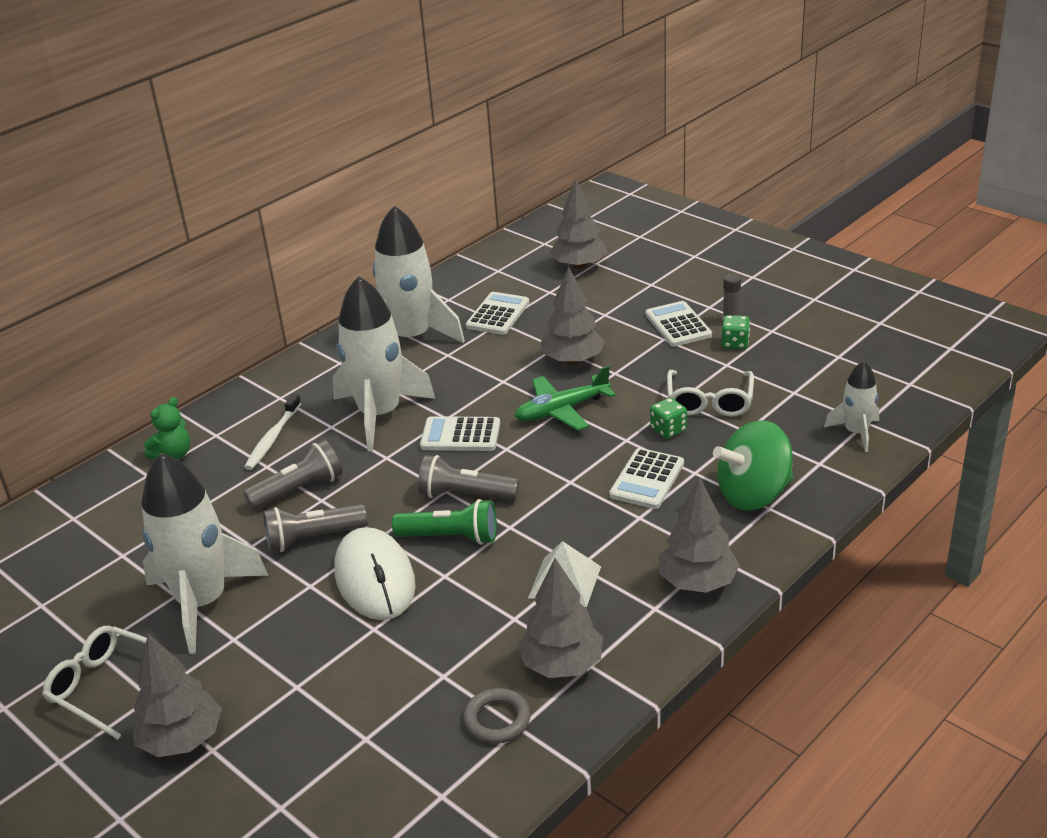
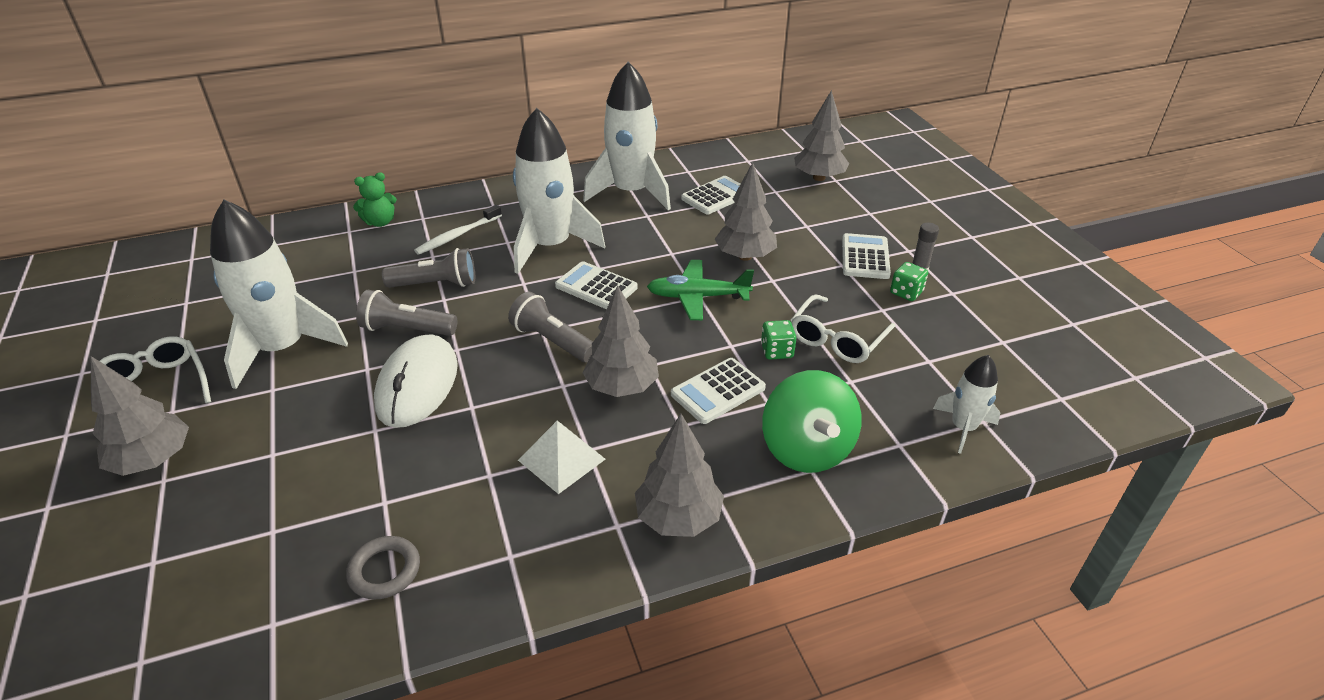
camera: 25 degrees right, 5 degrees up
(451, 537) = (507, 374): green flashlight -> none
(562, 664) = (486, 542): grey tree -> grey tree (622, 387)
(753, 494) = (806, 449): green spinning top -> green spinning top turned 105 degrees counterclockwise

